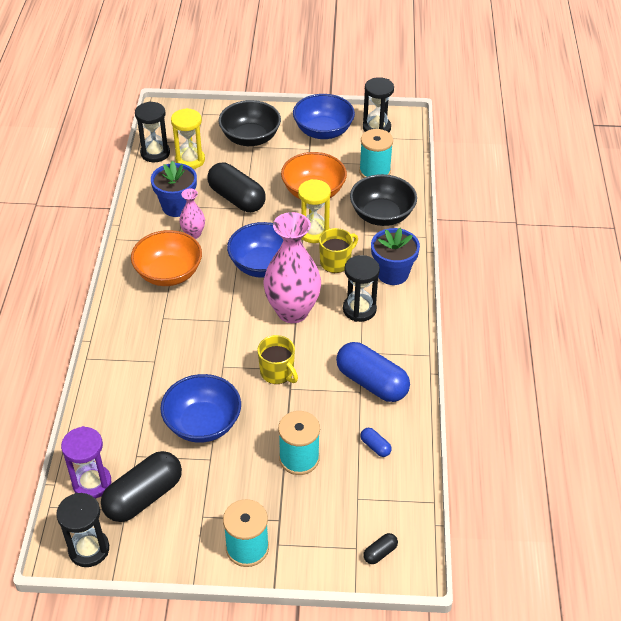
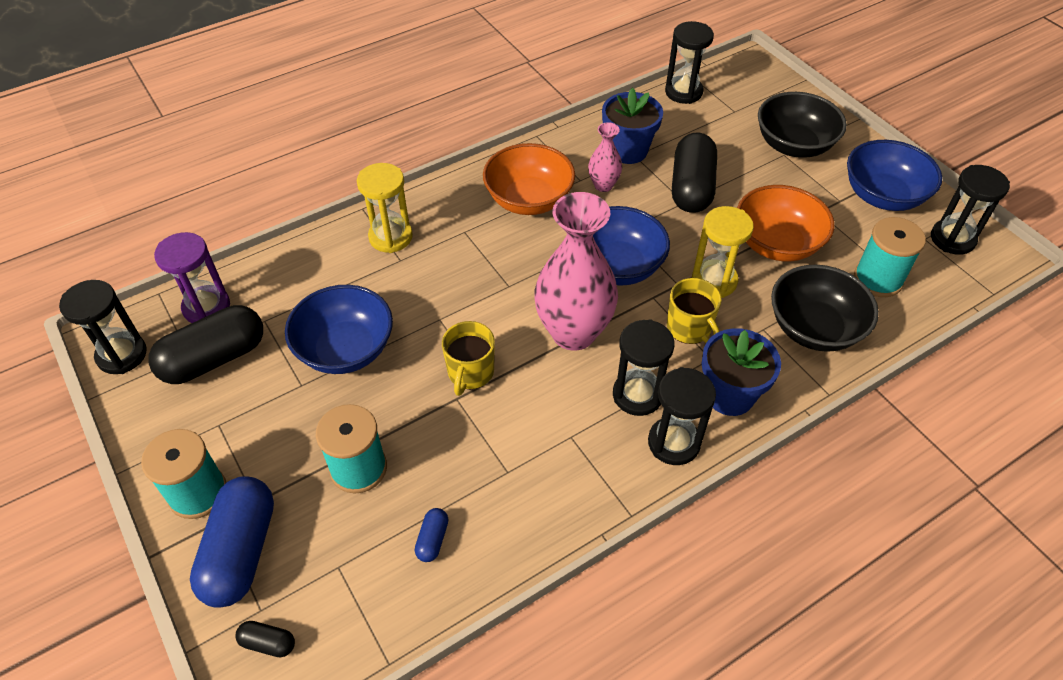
camera: 55 degrees right, 5 degrees up
(144, 497) = (214, 359): black capsule -> black capsule turned 45 degrees counterclockwise
(190, 160) = (704, 121): yellow hourglass -> yellow hourglass (390, 237)
(336, 262) = (689, 328): yellow mug -> yellow mug turned 45 degrees clockwise
(372, 382) = (532, 476): blue capsule -> blue capsule (241, 551)
(401, 313) = (673, 443): none -> black hourglass

